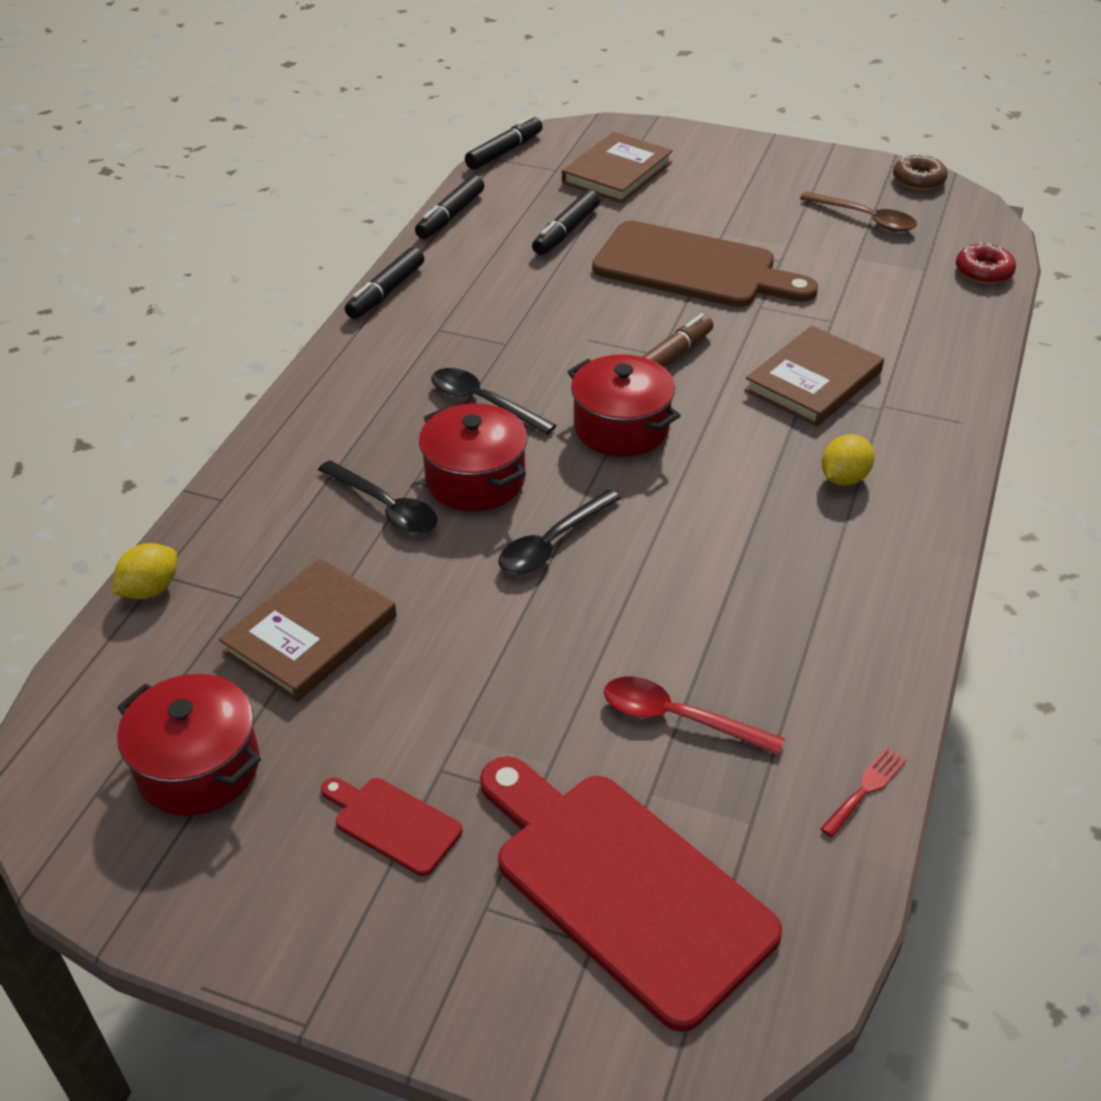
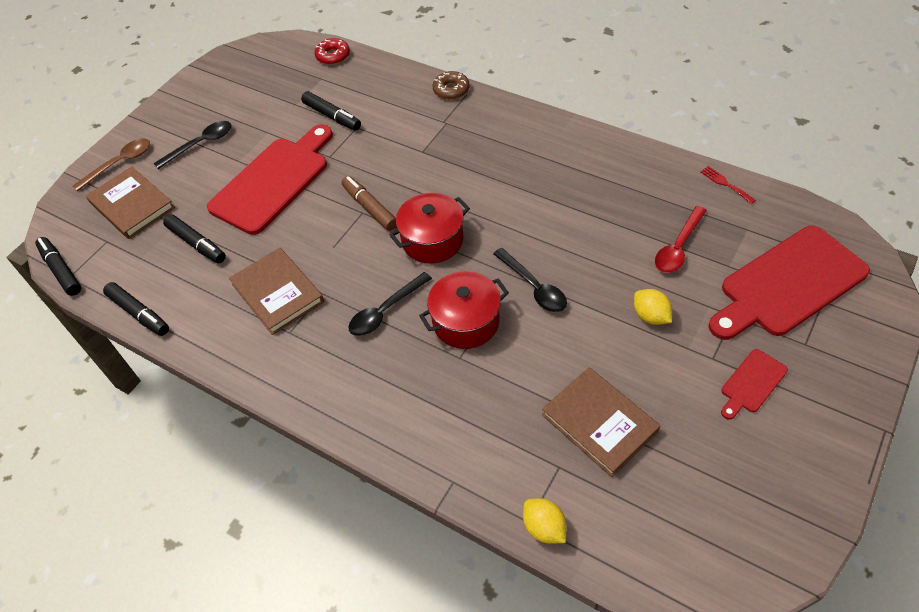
camera: 75 degrees left, 10 degrees up
(198, 767) = (710, 489): red pot -> none
(385, 507) = (483, 375): black spoon -> black spoon (200, 144)
(386, 292) = (227, 363): black marker -> black marker (332, 116)
(693, 268) = (274, 181): brown cutting board -> red cutting board
(813, 381) = (413, 146): brown book -> brown book (278, 293)
(844, 478) = (502, 149): yellow lemon -> yellow lemon (650, 316)
(865, 219) = (255, 92): brown spoon -> brown spoon (119, 164)
(918, 180) = (224, 61): brown donut -> brown donut (451, 90)

